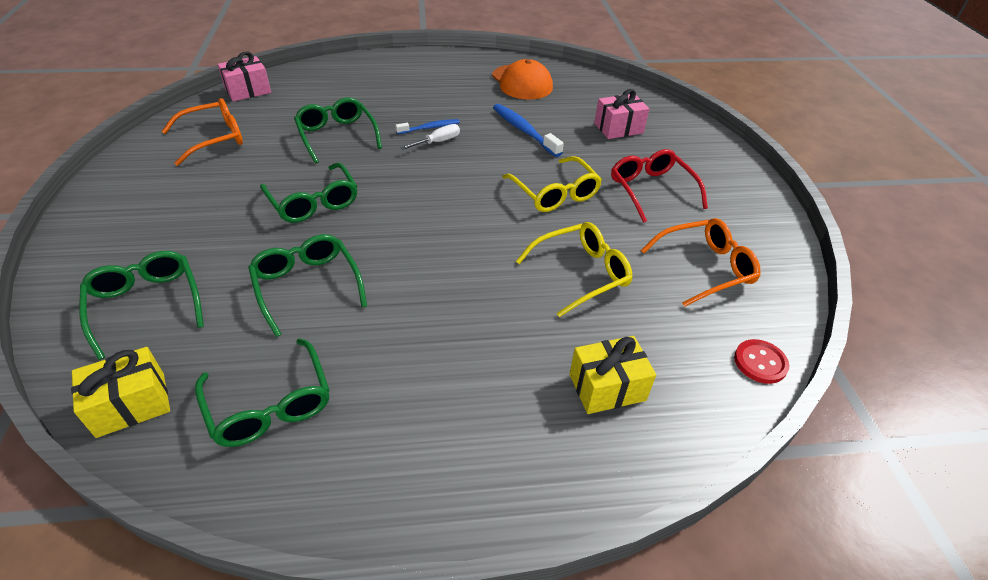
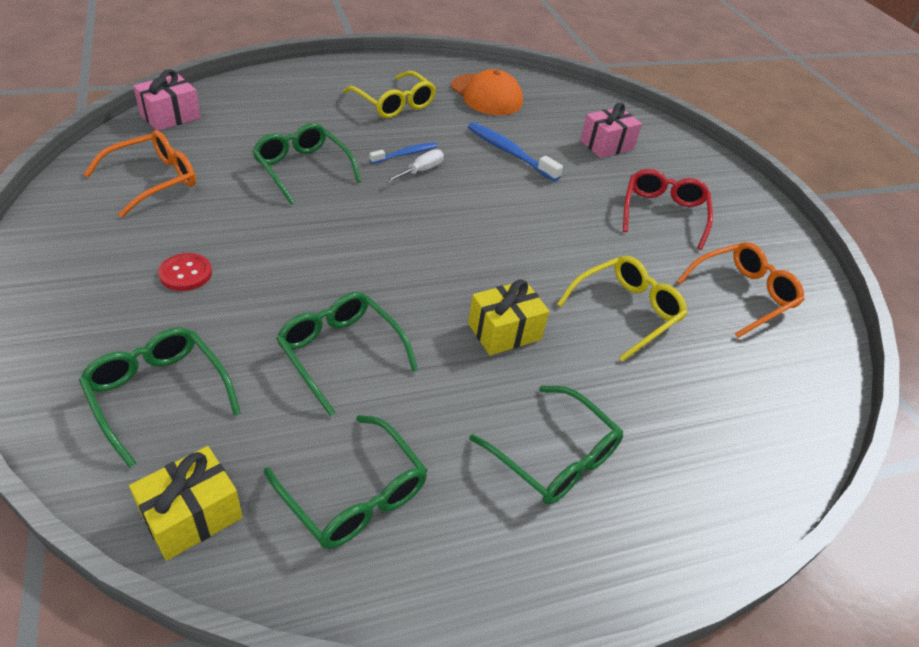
camera: 15 degrees left, 0 degrees up
(313, 202) = (307, 252): green glasses -> green glasses (554, 457)
(554, 193) = (567, 223): yellow glasses -> yellow glasses (394, 103)
(607, 387) = (693, 431): yellow gift -> yellow gift (504, 331)
(651, 190) = (663, 214): red glasses -> red glasses turned 45 degrees clockwise
(760, 362) = (824, 388): red button -> red button (186, 273)

